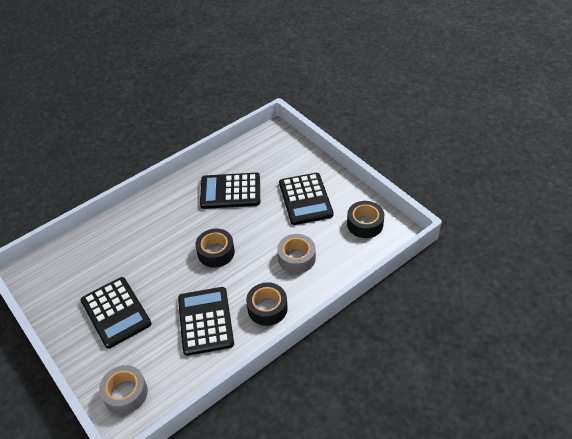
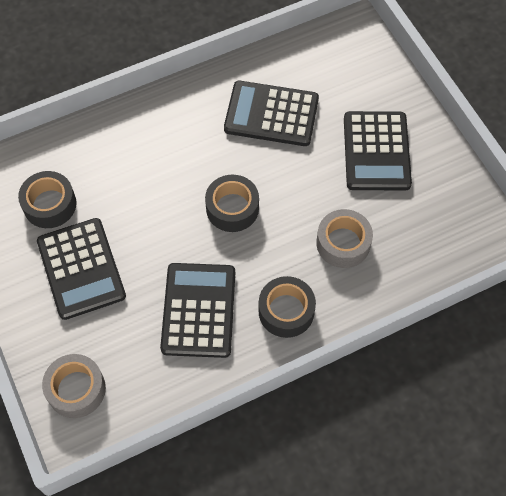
camera: 10 degrees right, 15 degrees up
(365, 224) = (452, 211): black tape -> black tape (50, 204)

